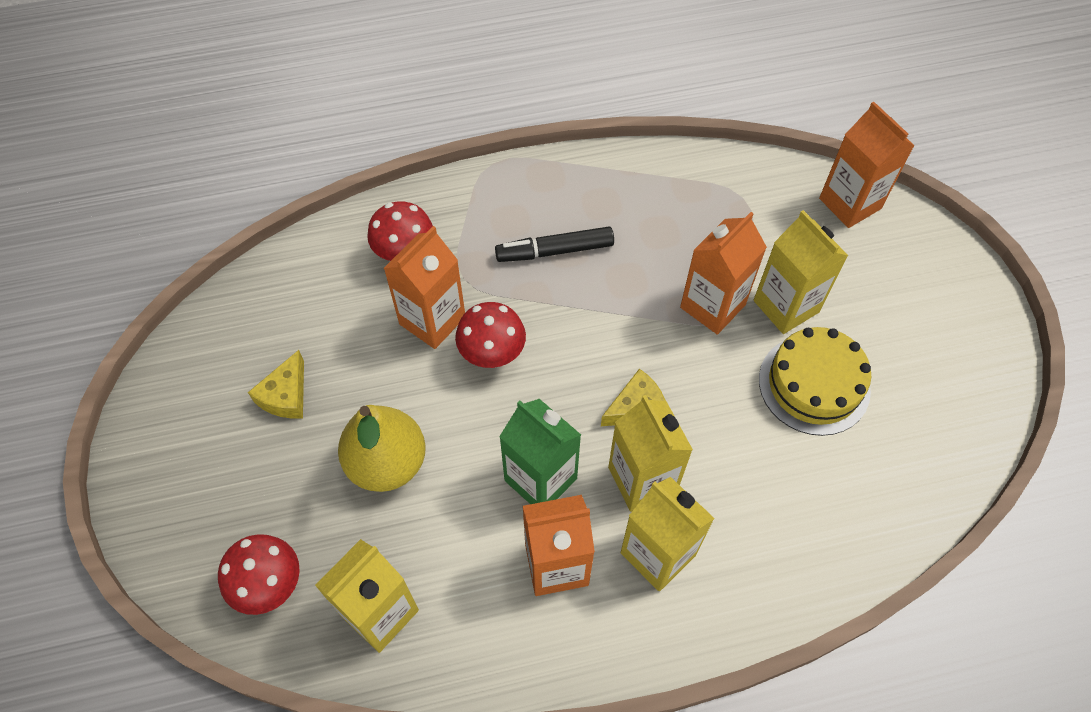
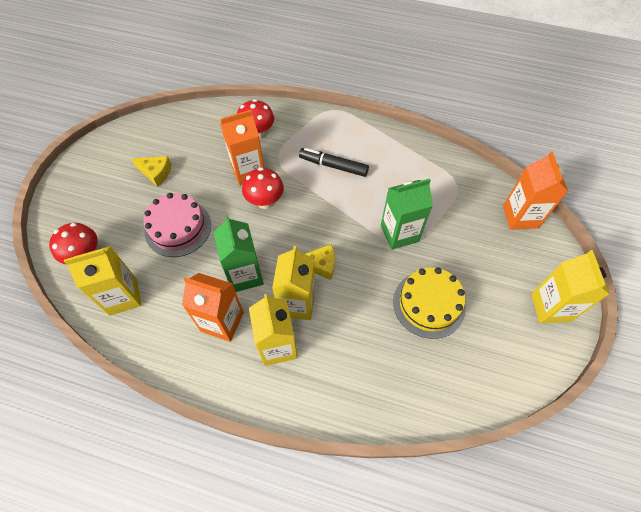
camera: 30 degrees right, 0 degrees up
(286, 395) = (156, 173): yellow cheese -> yellow cheese turned 120 degrees counterclockwise
(387, 463) = (178, 228): yellow pear -> pink cake
(712, 306) = (399, 233): orange carton -> green carton
(786, 306) = (442, 254): yellow carton -> yellow carton (550, 307)

